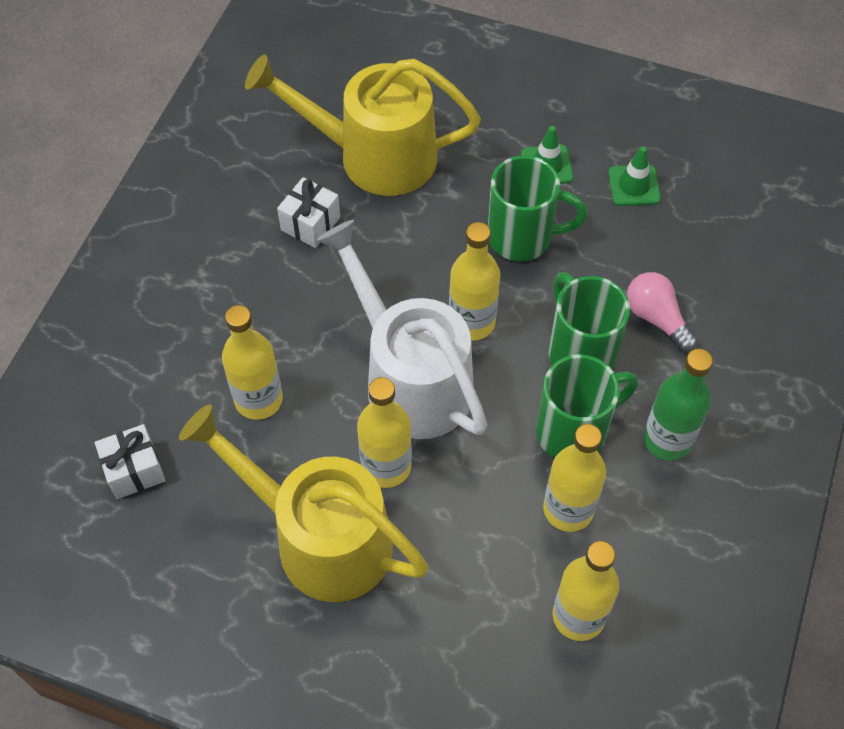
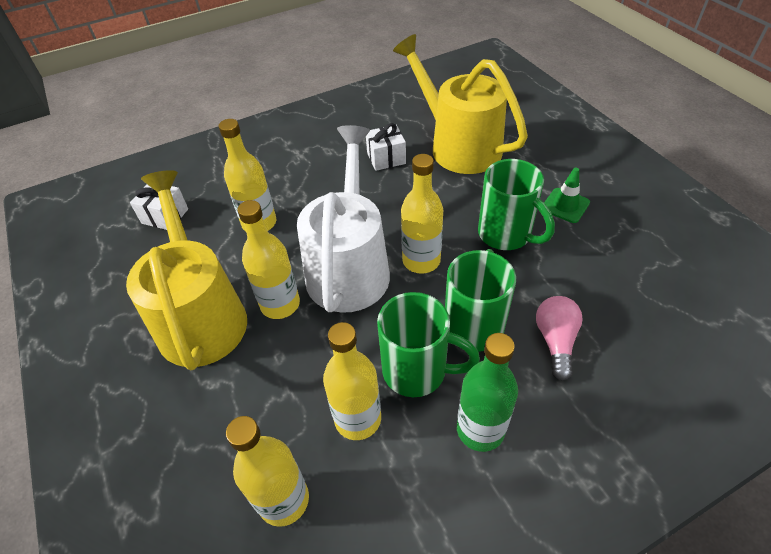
camera: 45 degrees right, 10 degrees down
(634, 185) = (620, 250): green traffic cone -> none

